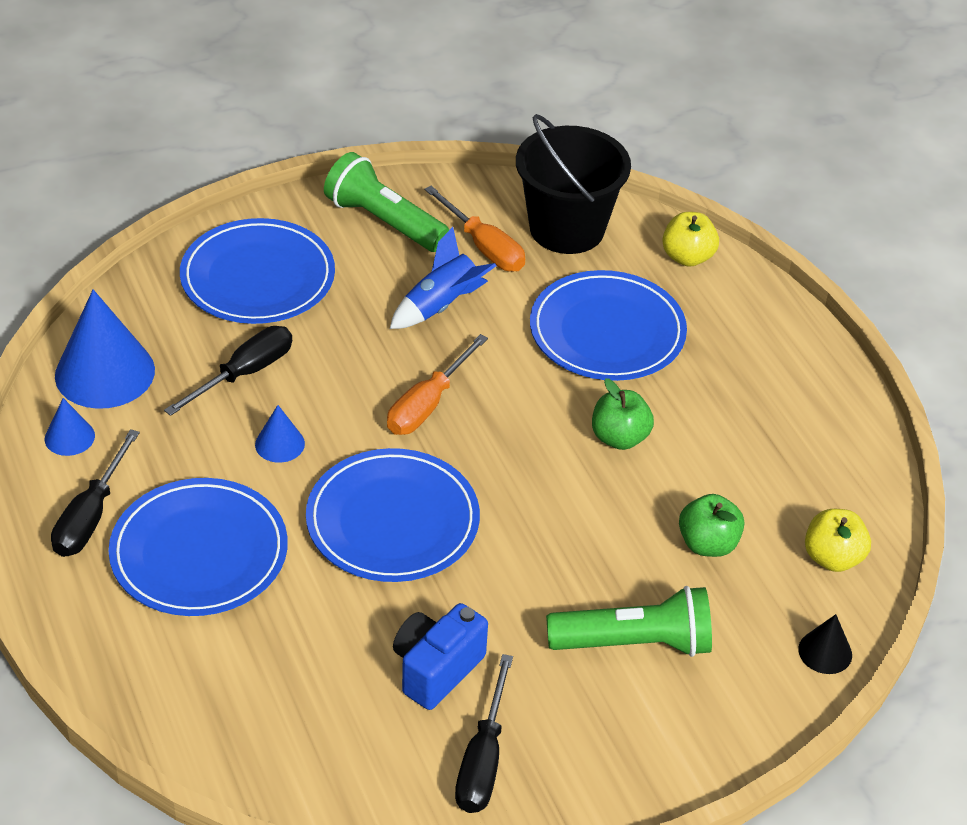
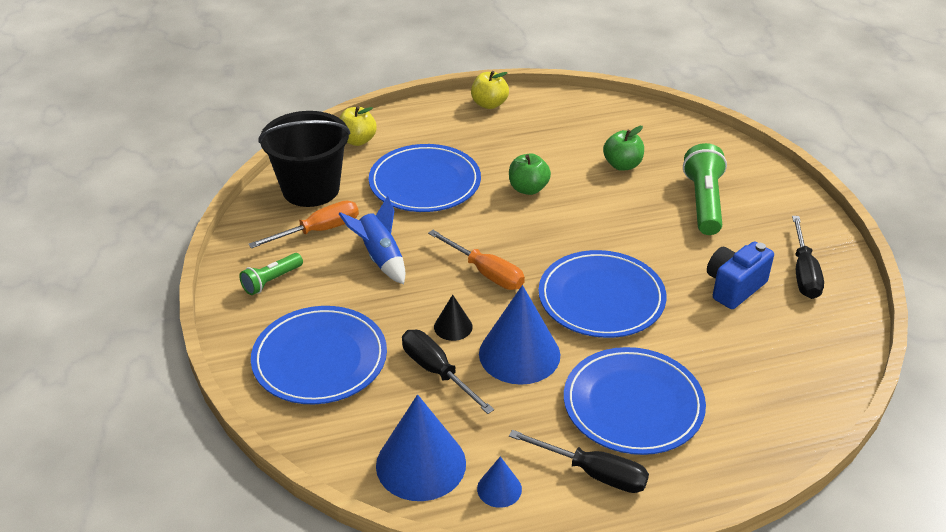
camera: 80 degrees left, 5 degrees down
(280, 444) = (519, 354): blue cone -> blue cone, size x2.05
(384, 221) = (271, 281): green flashlight -> green flashlight, size x0.58
(436, 669) = (734, 287): blue camera -> blue camera turned 90 degrees clockwise
(483, 759) = (804, 273): black screwdriver -> black screwdriver turned 75 degrees clockwise
(825, 652) = (704, 135): black cone -> black cone (453, 326)
(832, 558) = (633, 122): yellow apple -> yellow apple (489, 104)

